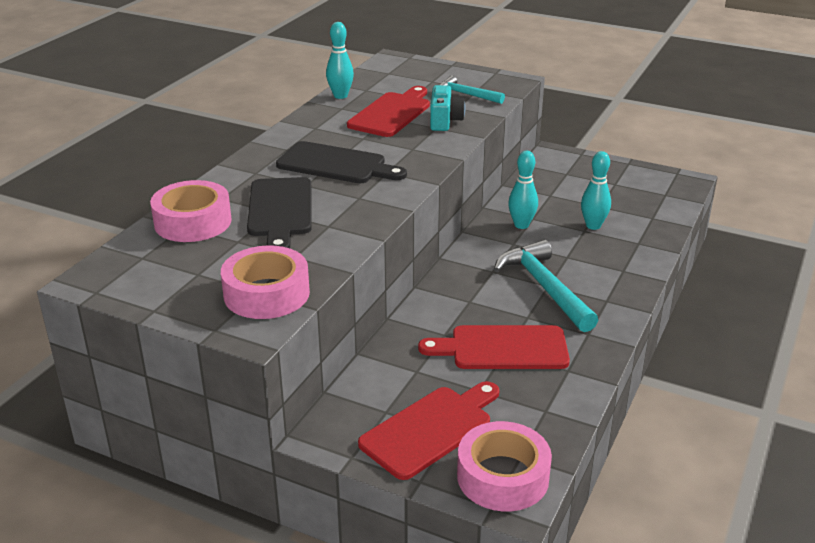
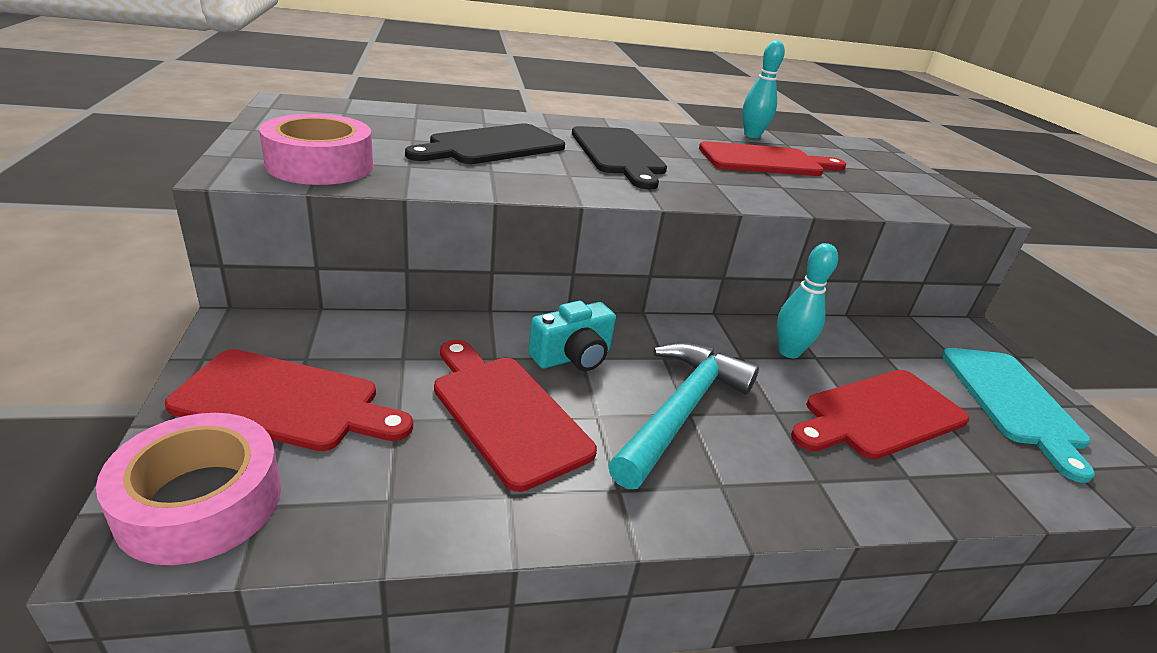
camera: 50 degrees right, 0 degrees up
(193, 222) = (427, 119): pink tape -> none
(444, 121) = (804, 188): turquoise camera -> turquoise camera (573, 357)
(466, 95) = (884, 190): turquoise hammer -> none
(593, 226) = (879, 415): turquoise bowling pin -> red cutting board
(613, 180) = (1013, 402): none -> turquoise cutting board

